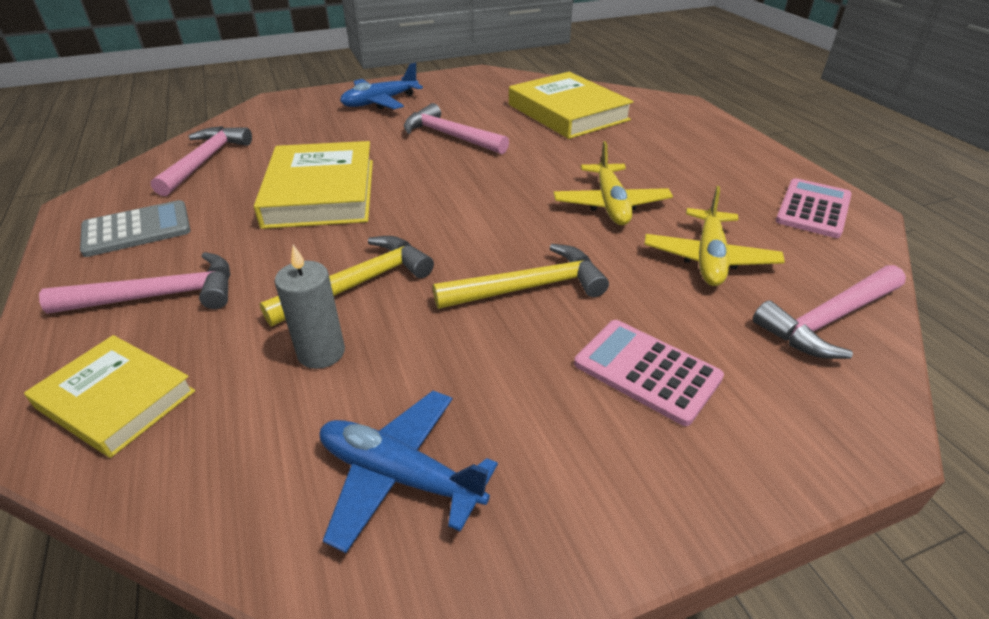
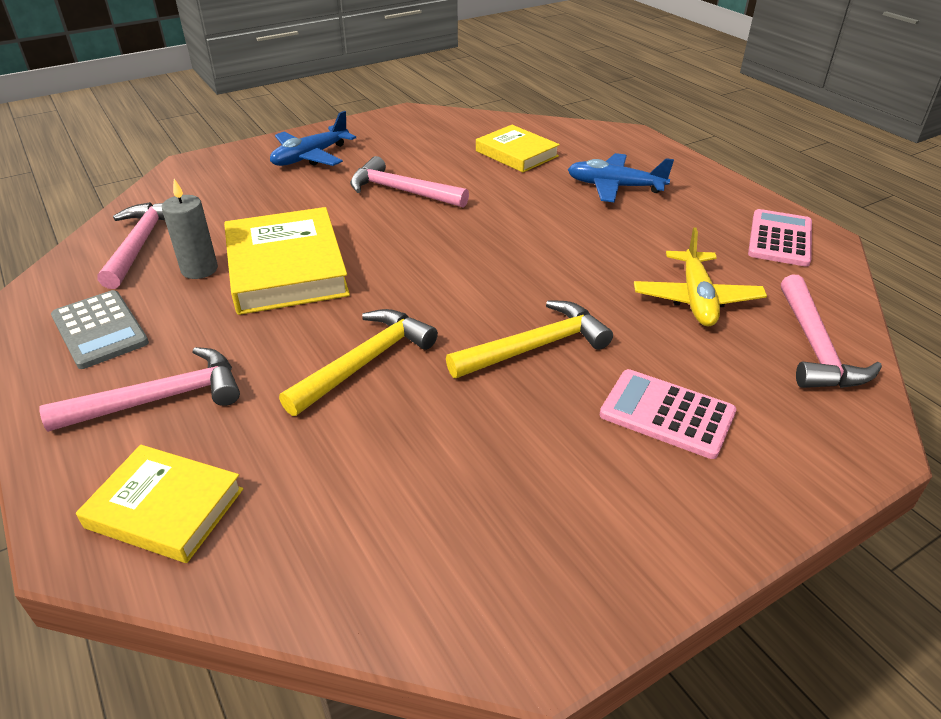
camera: 10 degrees left, 0 degrees up
(137, 229) = (100, 330): grey calculator -> grey calculator turned 90 degrees clockwise
(321, 352) = (354, 435): grey candle -> grey candle (199, 269)
(399, 475) = (473, 538): blue plane -> blue plane (614, 187)
(568, 112) = (516, 153): yellow book -> yellow book, size x0.63
(610, 204) = (589, 252): yellow plane -> none
(829, 320) = (815, 346): pink hammer -> pink hammer turned 45 degrees counterclockwise

